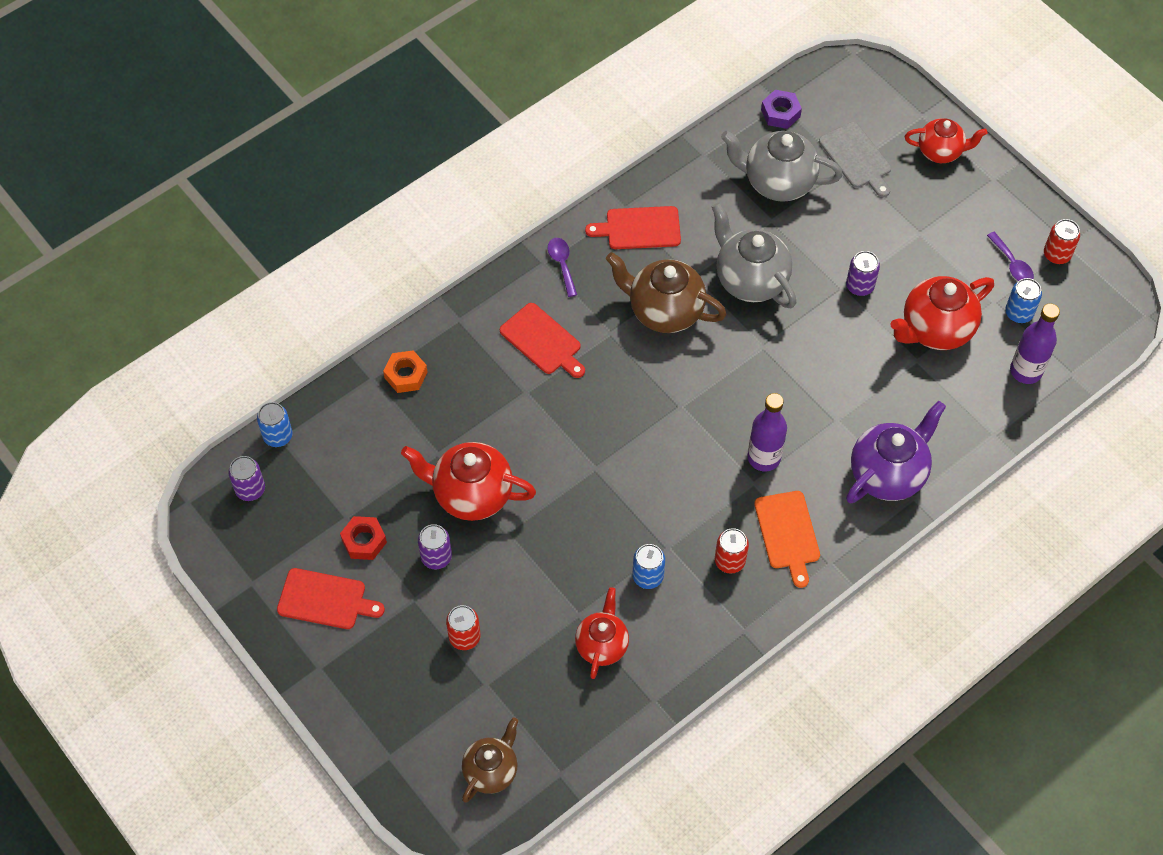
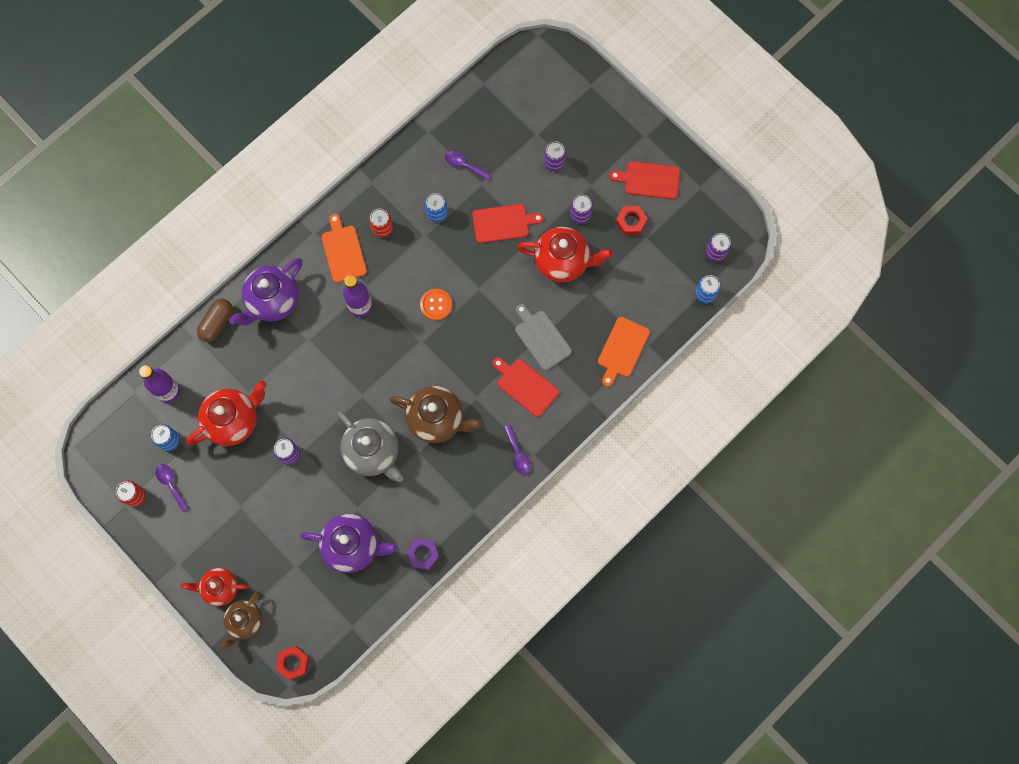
camera: 175 degrees right, 15 degrees up
(406, 375) = (622, 349): orange nut -> orange cutting board
(464, 637) = (554, 163): red can -> purple can
(491, 771) = (526, 82): brown teapot -> brown teapot (245, 621)
(602, 645) = (464, 165): red teapot -> purple spoon
(639, 228) = (460, 492): red cutting board -> red cutting board (503, 223)
(657, 451) = (436, 305): none -> orange button
(777, 182) = (353, 545): grey teapot -> purple teapot
(780, 113) = (351, 616): purple nut -> purple nut (423, 554)
(849, 75) = (293, 663): none -> red nut
(856, 158) = (289, 575): grey cutting board -> grey cutting board (541, 338)
(966, 451) = (217, 323): none -> brown capsule

